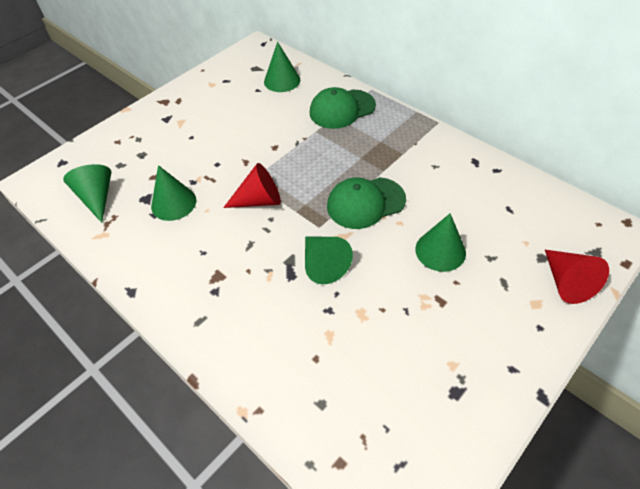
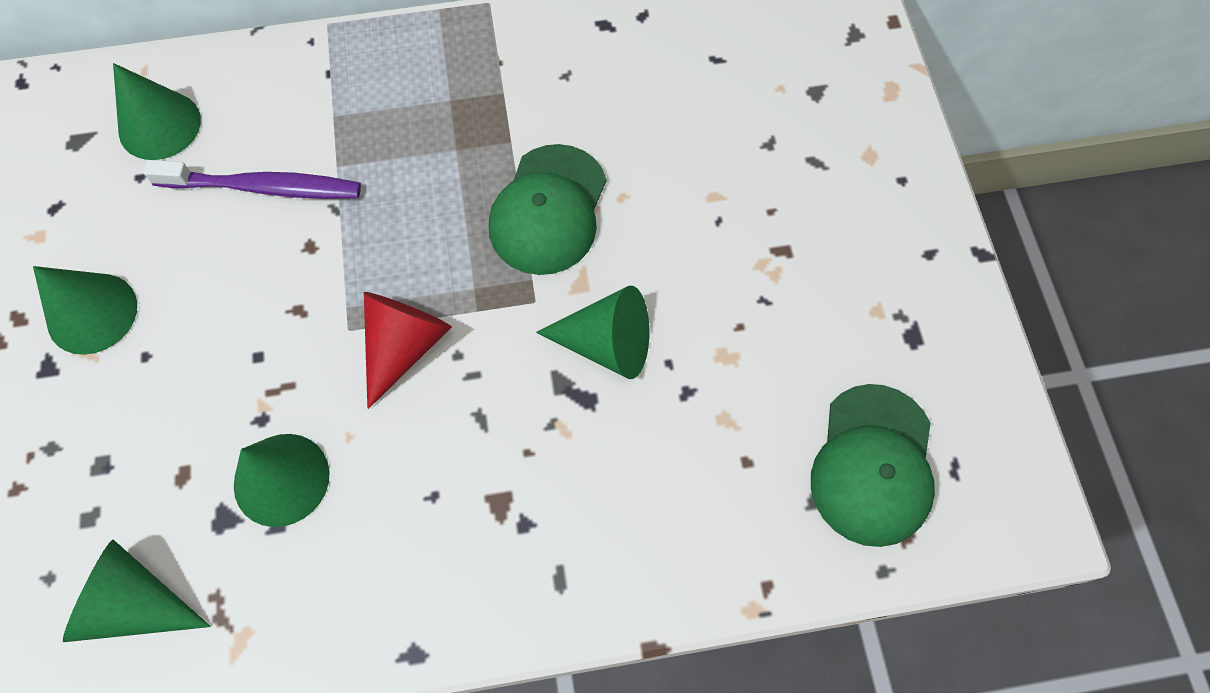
camera: 55 degrees left, 15 degrees up
(285, 120) = (263, 187): none -> purple toothbrush
(342, 109) = (327, 95): green cap -> green cap (873, 465)
(440, 251) = (710, 188): green cone -> green cone (92, 313)
(566, 282) = (869, 100): red cone -> none

